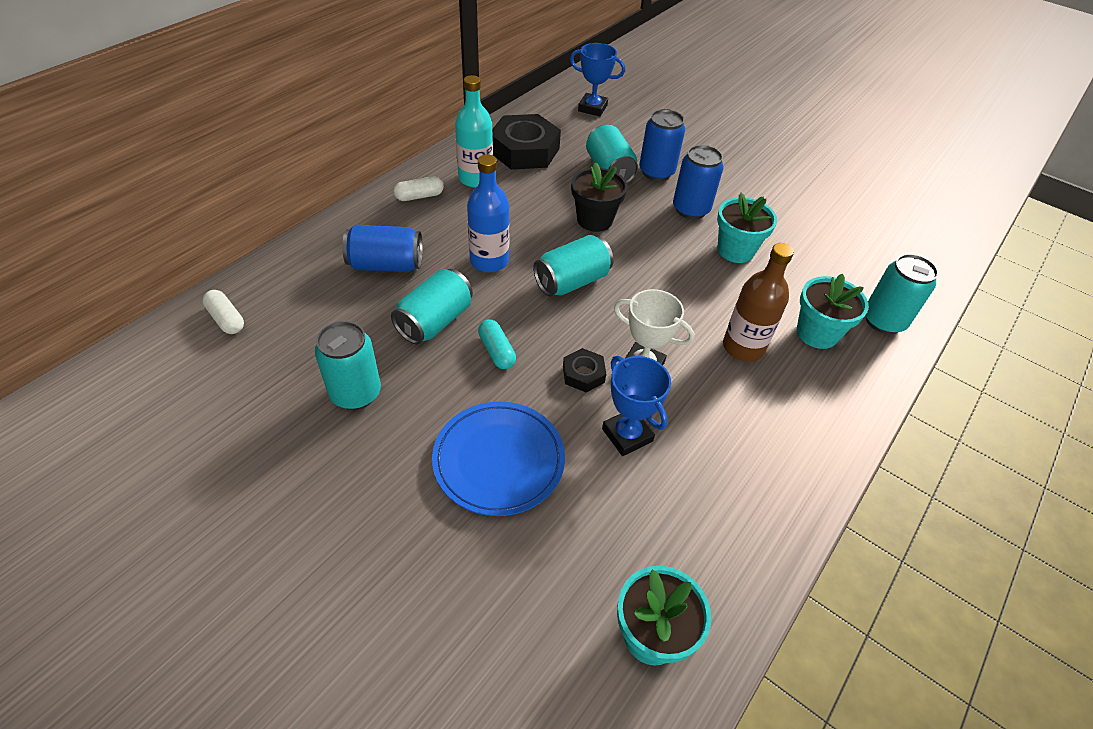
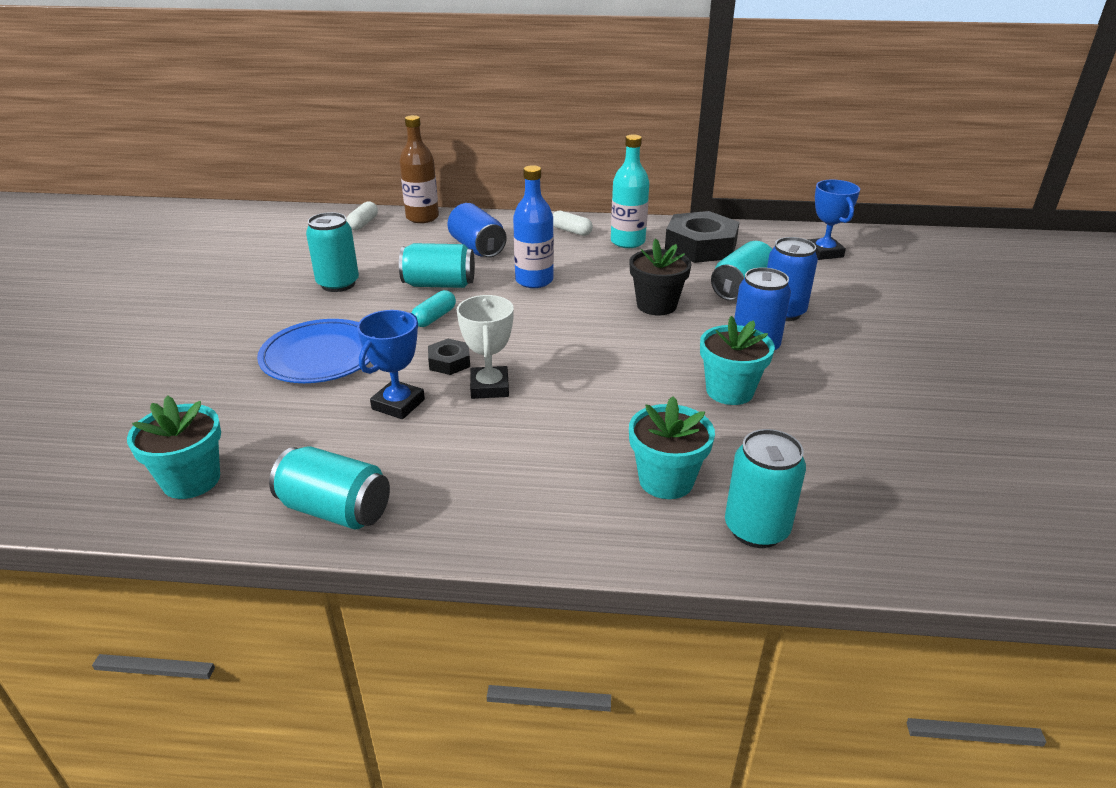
camera: 60 degrees right, 15 degrees down
(572, 282) = (557, 321): turquoise can -> turquoise can (335, 510)
(743, 347) = (582, 436): brown bottle -> brown bottle (422, 217)

